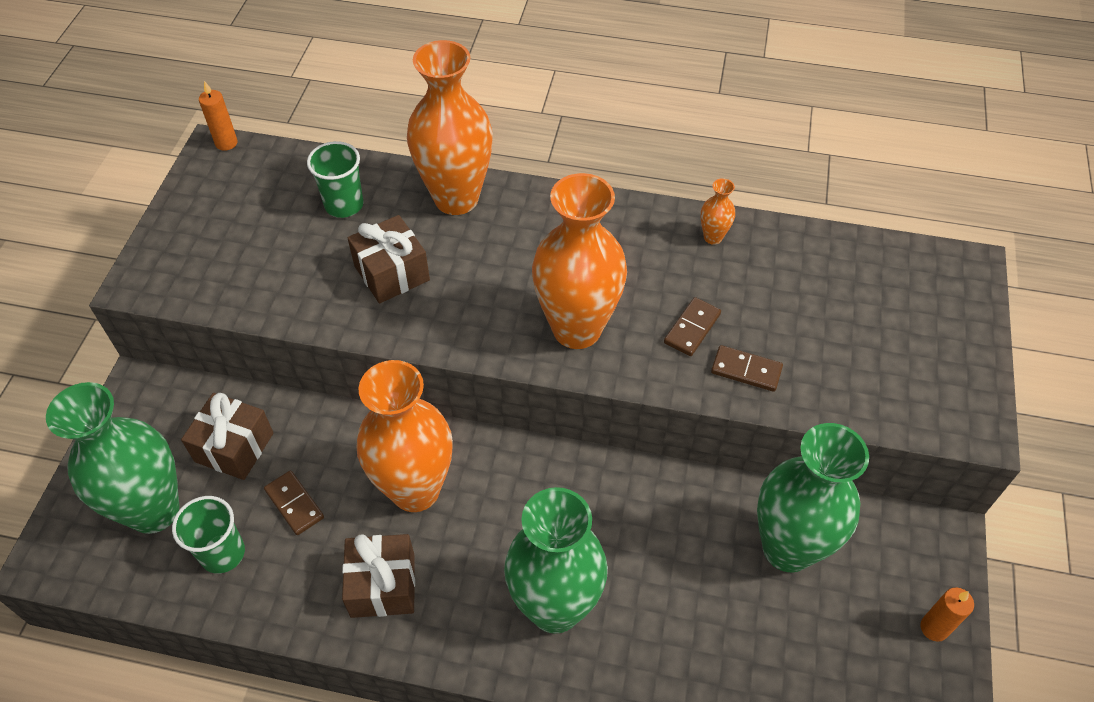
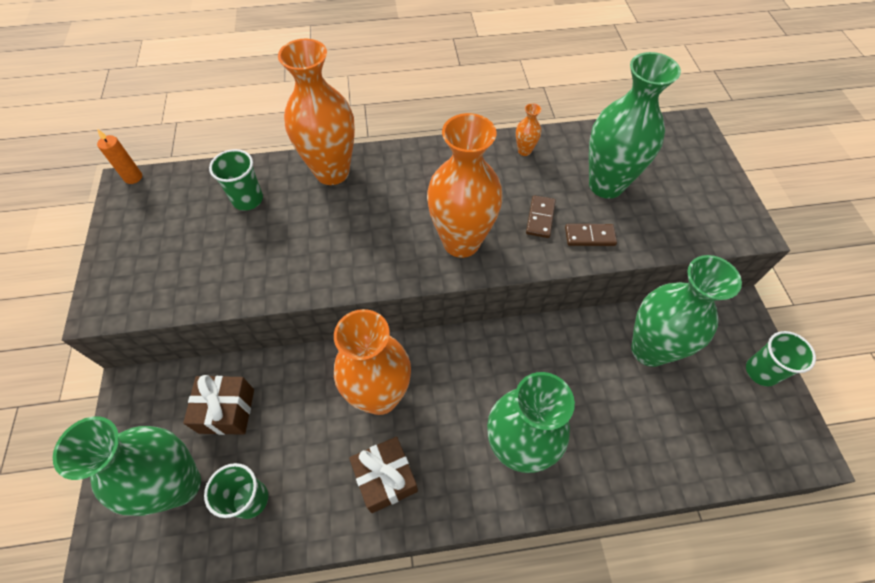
camera: 20 degrees left, 5 degrees up
(294, 504) = (292, 439): brown domino -> none
(392, 273) = (306, 240): brown gift -> none
(801, 311) = (606, 185): none -> green vase
(934, 628) = (761, 371): orange candle -> green cup

